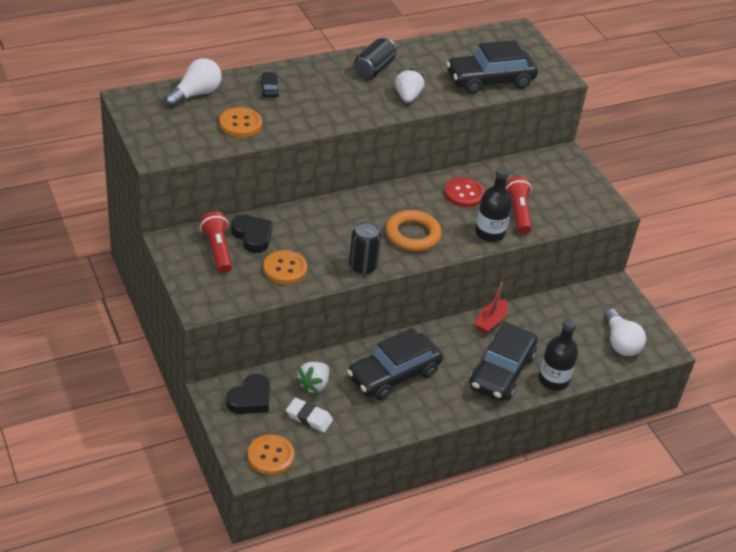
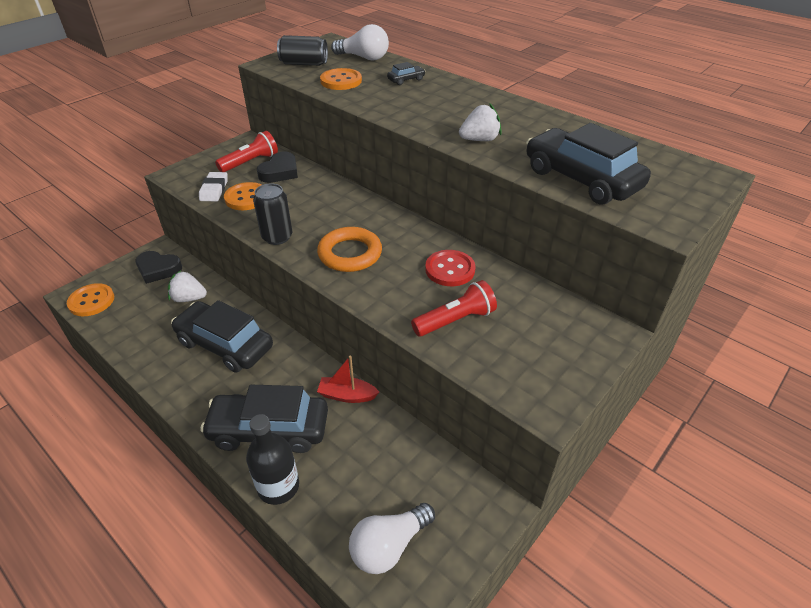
camera: 70 degrees right, 0 degrees up
(309, 417) = (146, 308): white eraser -> white eraser (214, 190)
(374, 69) = (503, 113): black can -> black can (304, 64)
(489, 233) = (397, 307): black bottle -> none

